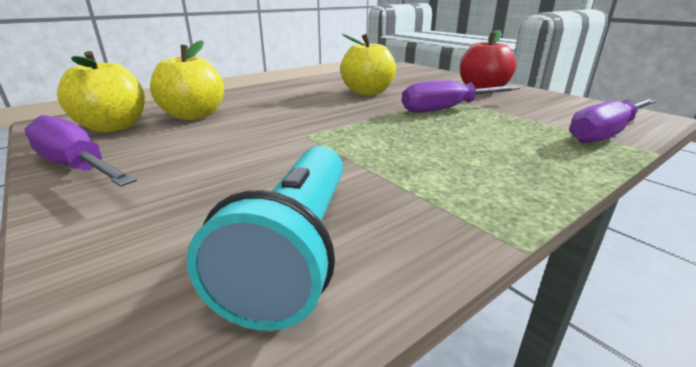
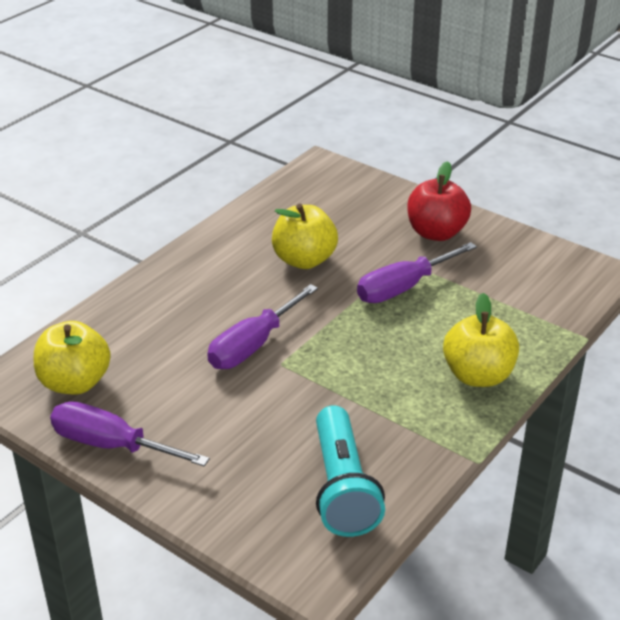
camera: 15 degrees left, 10 degrees up
(194, 116) = (140, 347): yellow apple -> yellow apple (478, 375)
(605, 134) = (551, 314): purple screwdriver -> purple screwdriver (253, 345)

